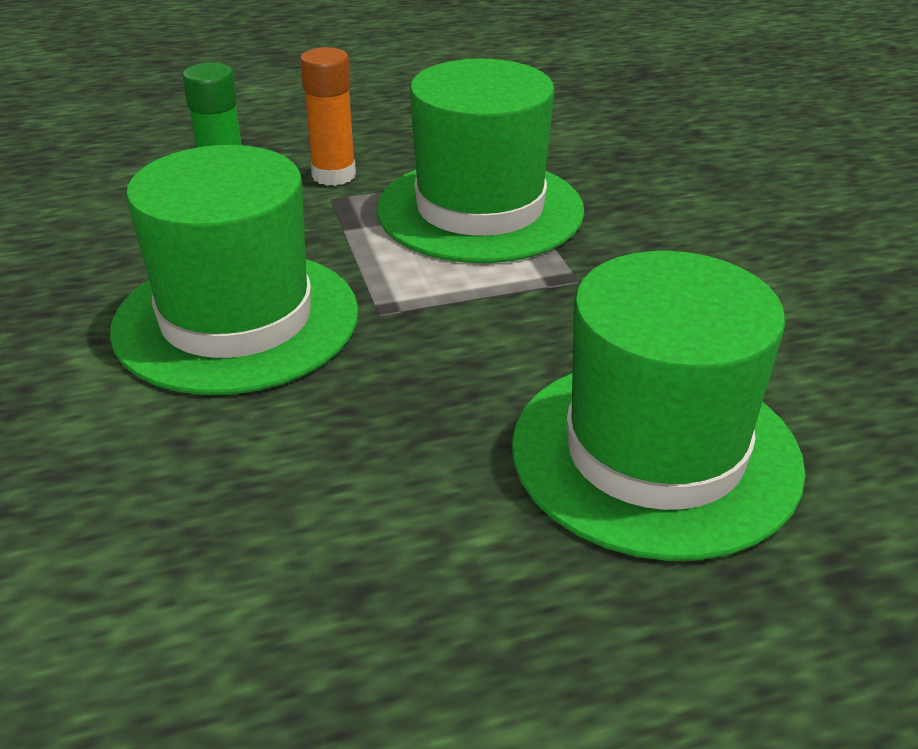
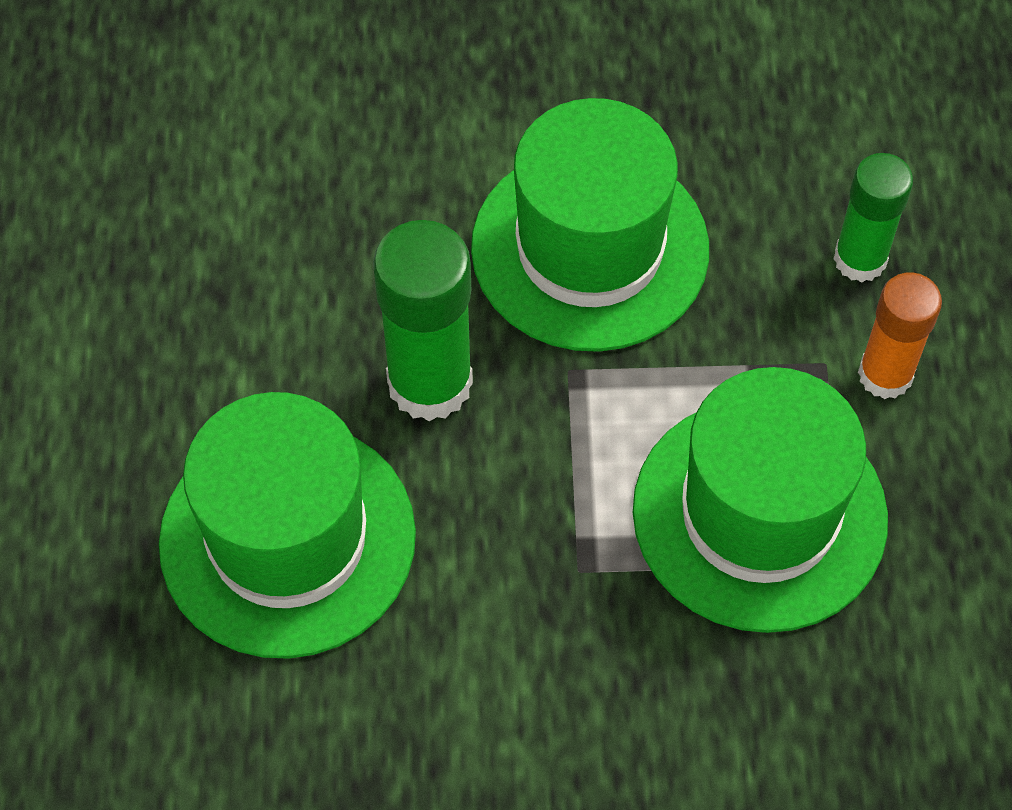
camera: 105 degrees right, 25 degrees up
(426, 392) = (430, 383): none -> green glue stick

